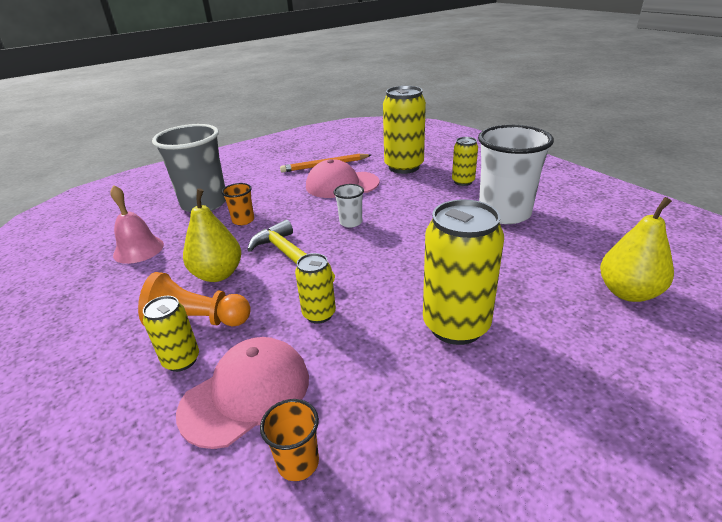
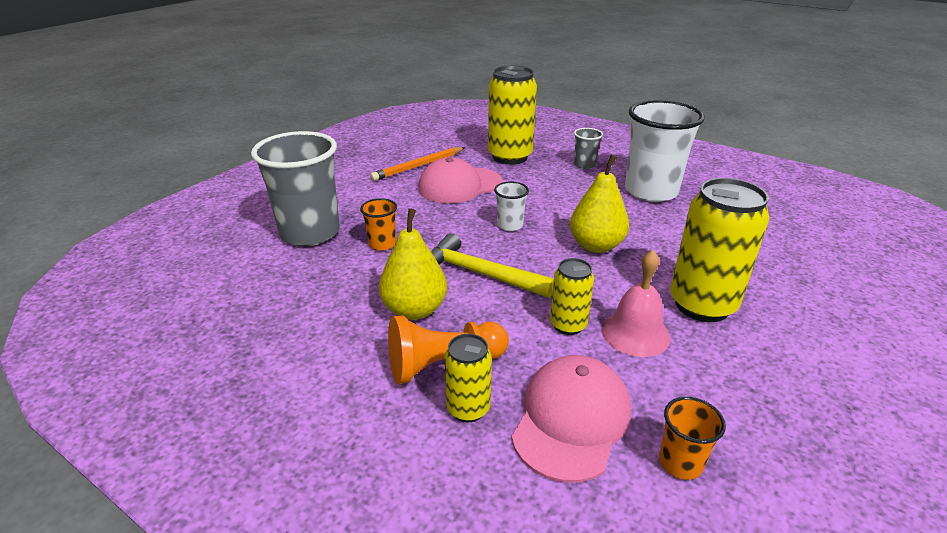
camera: 25 degrees left, 0 degrees up
(138, 249) = (278, 303): pink bell -> pink bell (635, 333)
(463, 182) = (584, 165): yellow can -> grey cup
(628, 292) = (807, 245): yellow pear -> yellow pear (596, 246)

